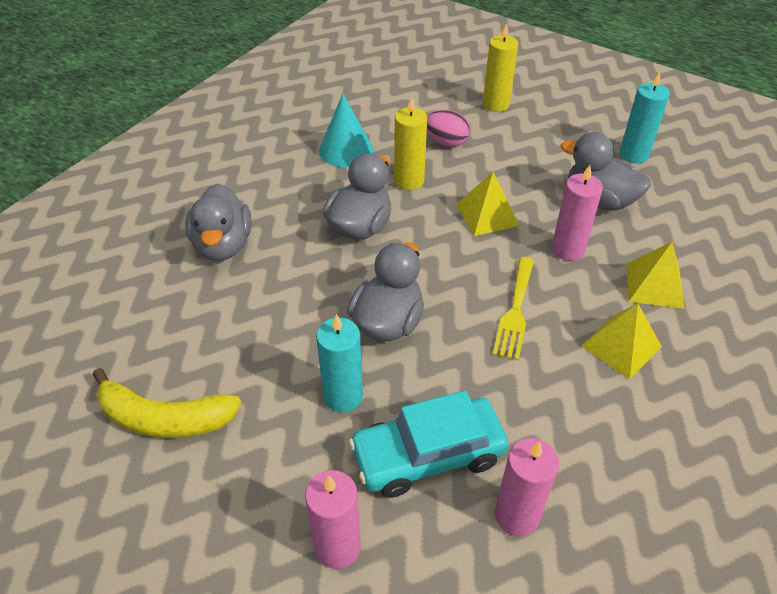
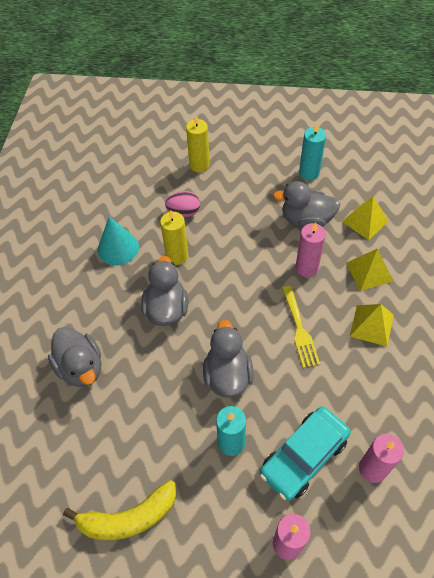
camera: 25 degrees left, 10 degrees up
(487, 215) = (243, 262): yellow pyramid -> yellow pyramid (365, 221)

